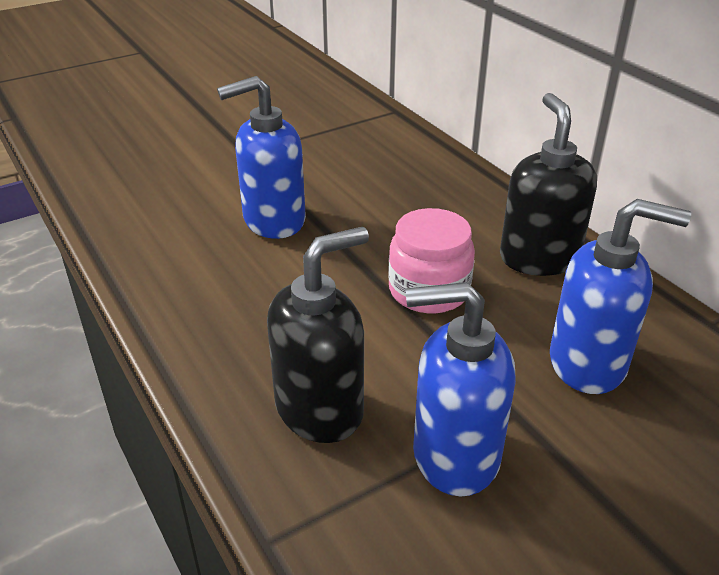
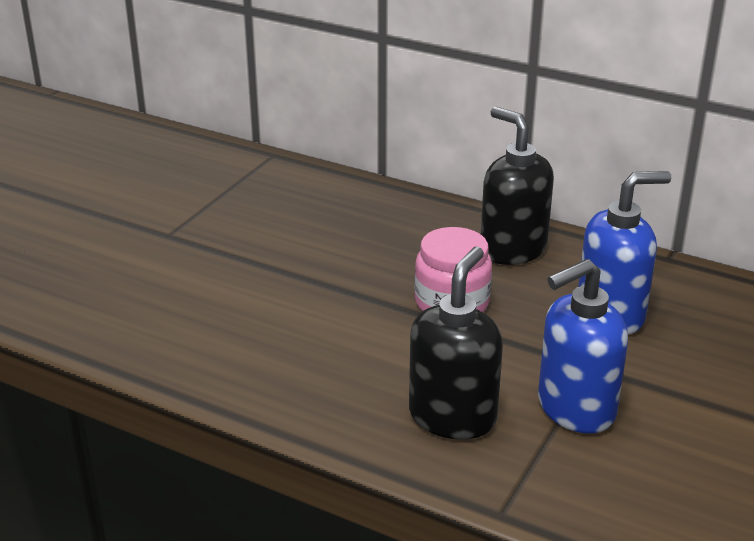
camera: 30 degrees left, 5 degrees down
(273, 220) = (263, 289): blue soap dispenser -> none

